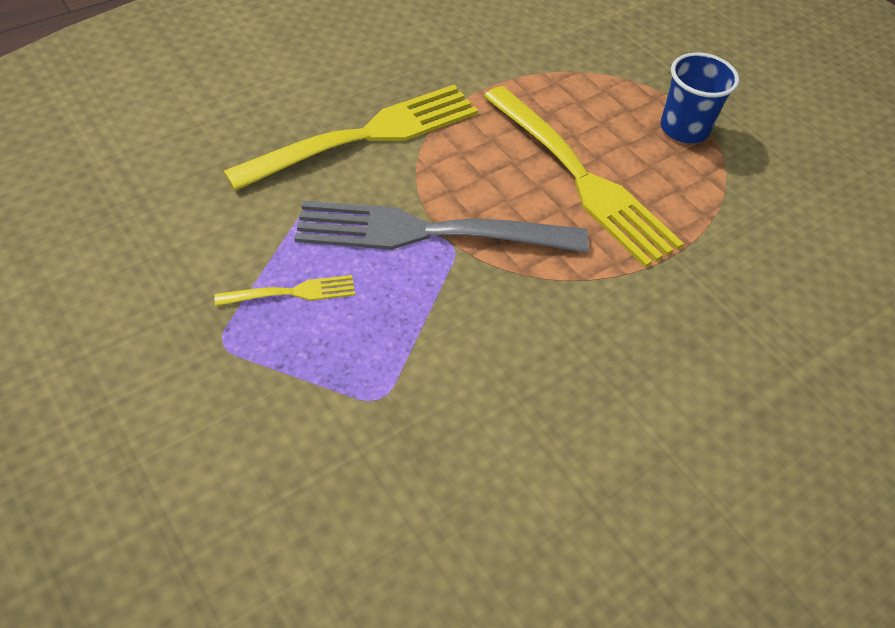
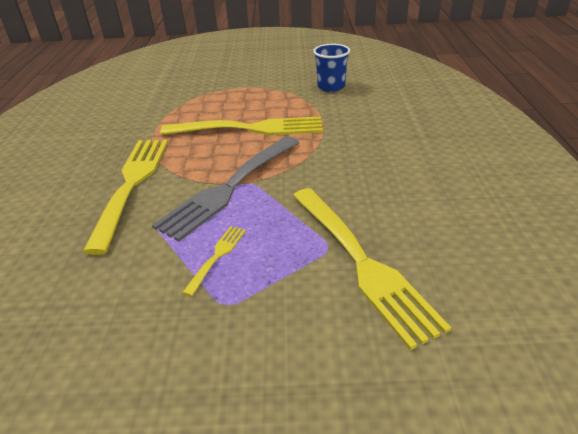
camera: 50 degrees left, 15 degrees down
(373, 447) = (360, 261): none -> yellow fork
(684, 129) = (253, 92): blue cup -> blue cup (331, 87)

